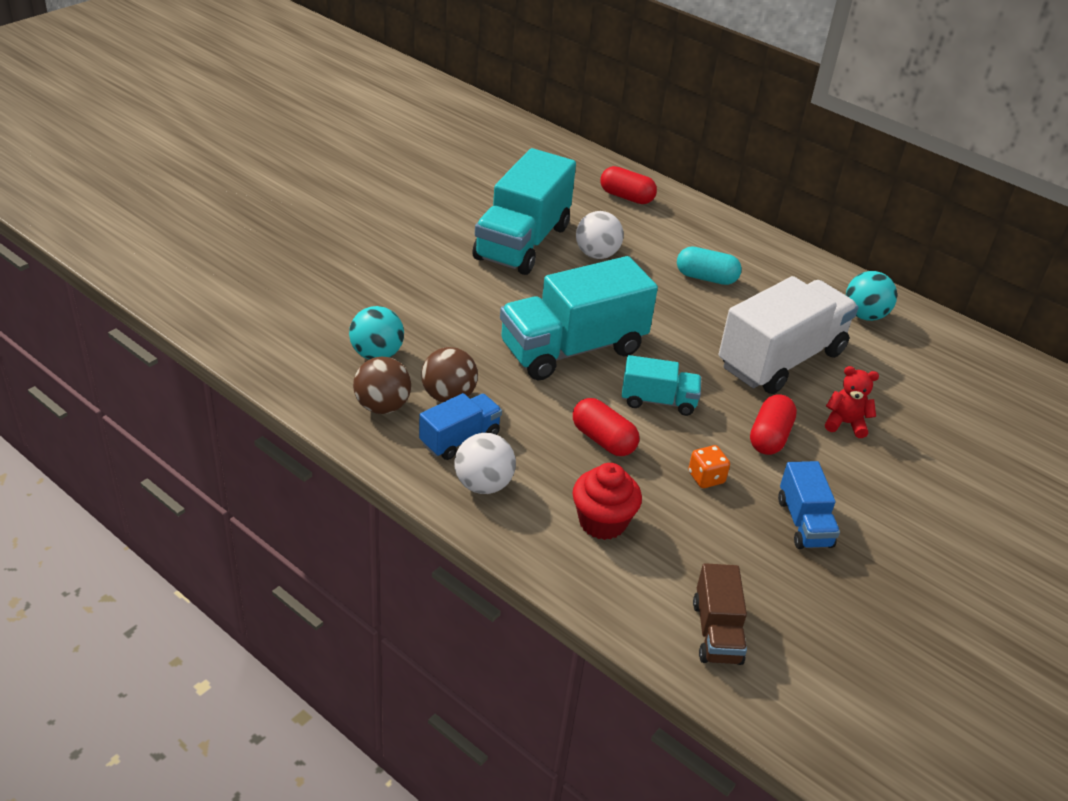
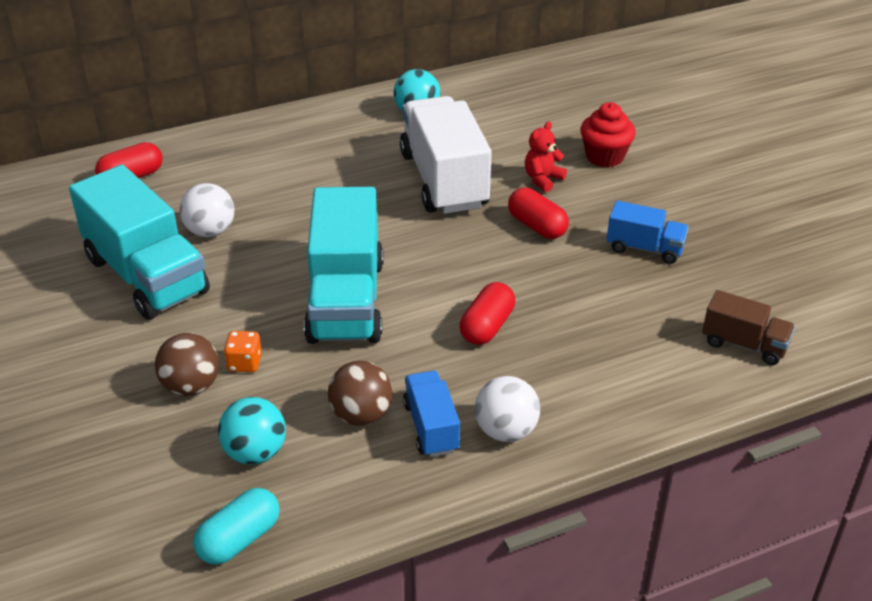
camera: 60 degrees left, 0 degrees up
(382, 406) = (346, 474): brown ball -> brown ball (191, 386)
(602, 522) = (592, 366): red cupcake -> red cupcake (604, 157)
(603, 440) = (487, 326): red capsule -> red capsule turned 45 degrees counterclockwise
(658, 401) = (454, 272): turquoise truck -> none
(706, 278) = (301, 177): turquoise capsule -> turquoise capsule (239, 539)
(706, 478) = (567, 282): orange dice -> orange dice (244, 363)

